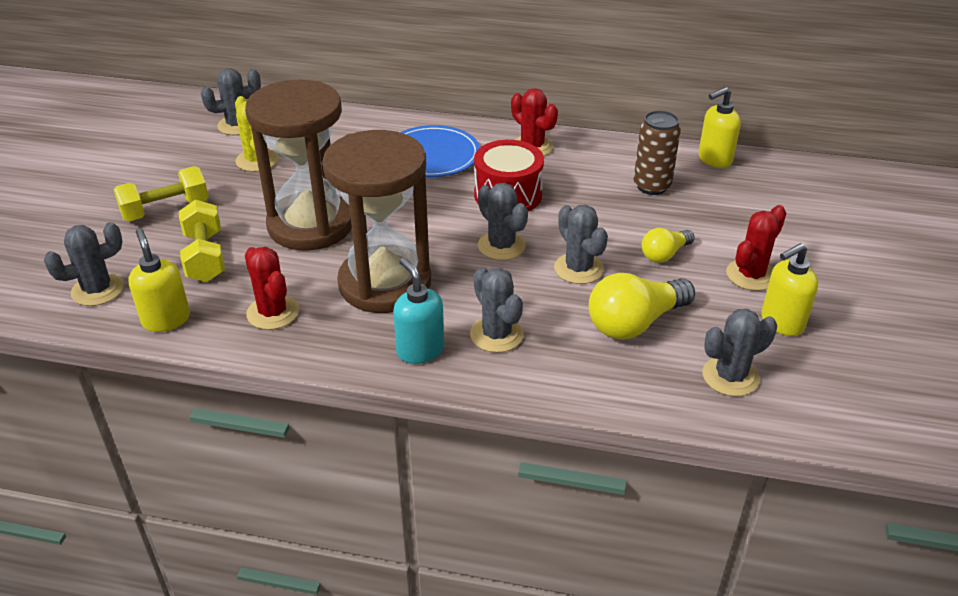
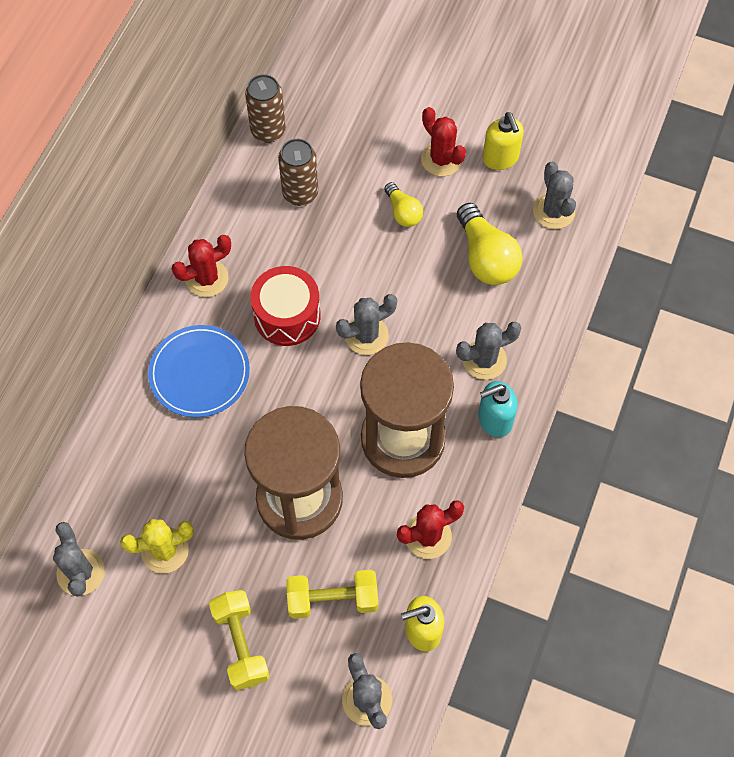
camera: 80 degrees left, 25 degrees up
(578, 269) = (410, 281): grey cactus -> none
(714, 159) = (268, 131): yellow soap dispenser -> brown can

